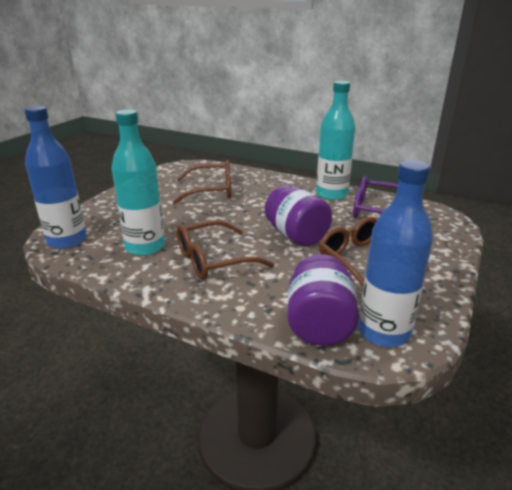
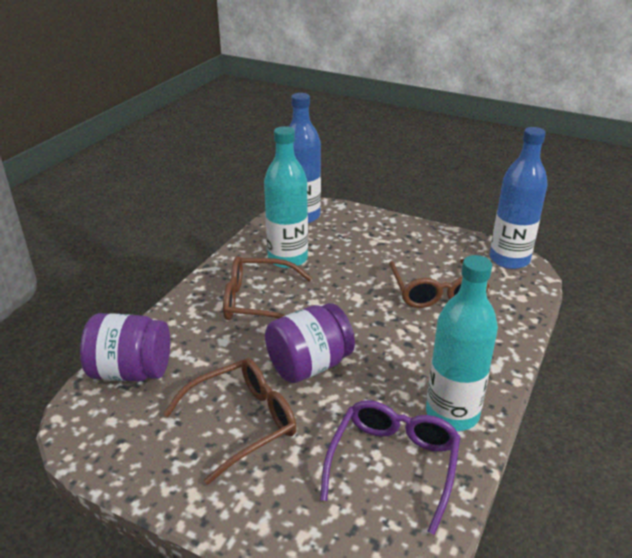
camera: 90 degrees right, 5 degrees up
(213, 260) = (257, 302): brown glasses -> brown glasses turned 60 degrees counterclockwise
(383, 332) = (104, 417): blue bottle -> blue bottle (509, 259)

